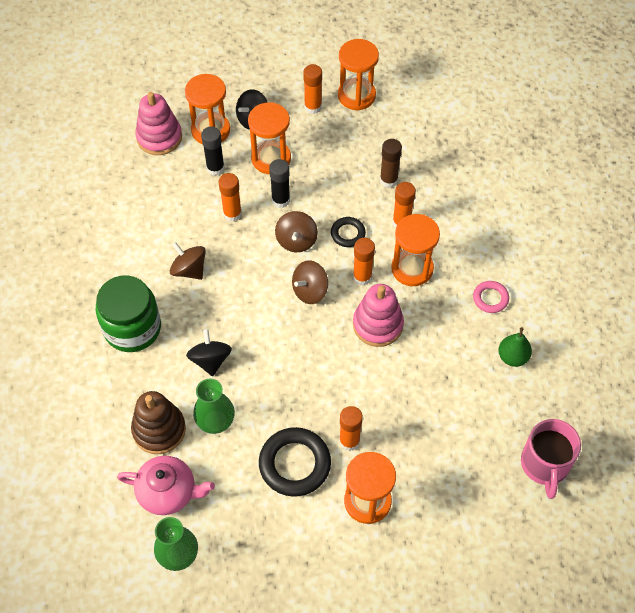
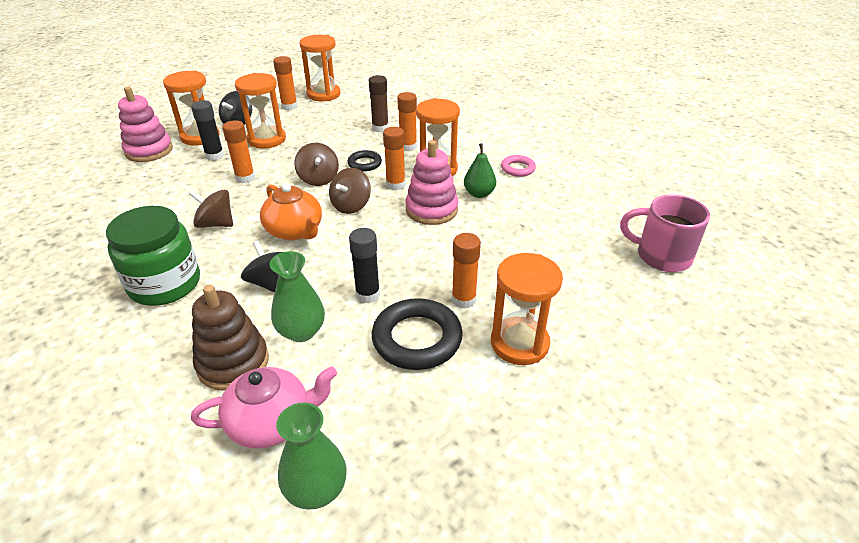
camera: 25 degrees left, 20 degrees down
(250, 305) = (295, 231): none -> orange teapot
(280, 200) = (289, 159): black glue stick -> black glue stick (368, 294)
(512, 357) = (567, 196): green pear -> green pear (479, 194)
(545, 465) = (661, 256): pink mug -> pink mug turned 135 degrees clockwise

